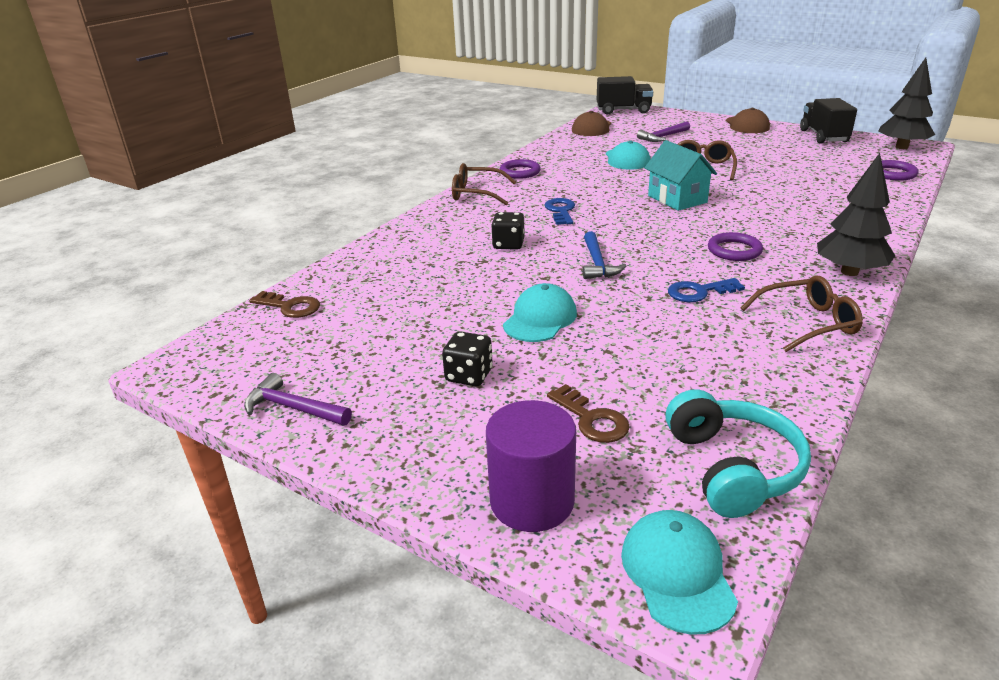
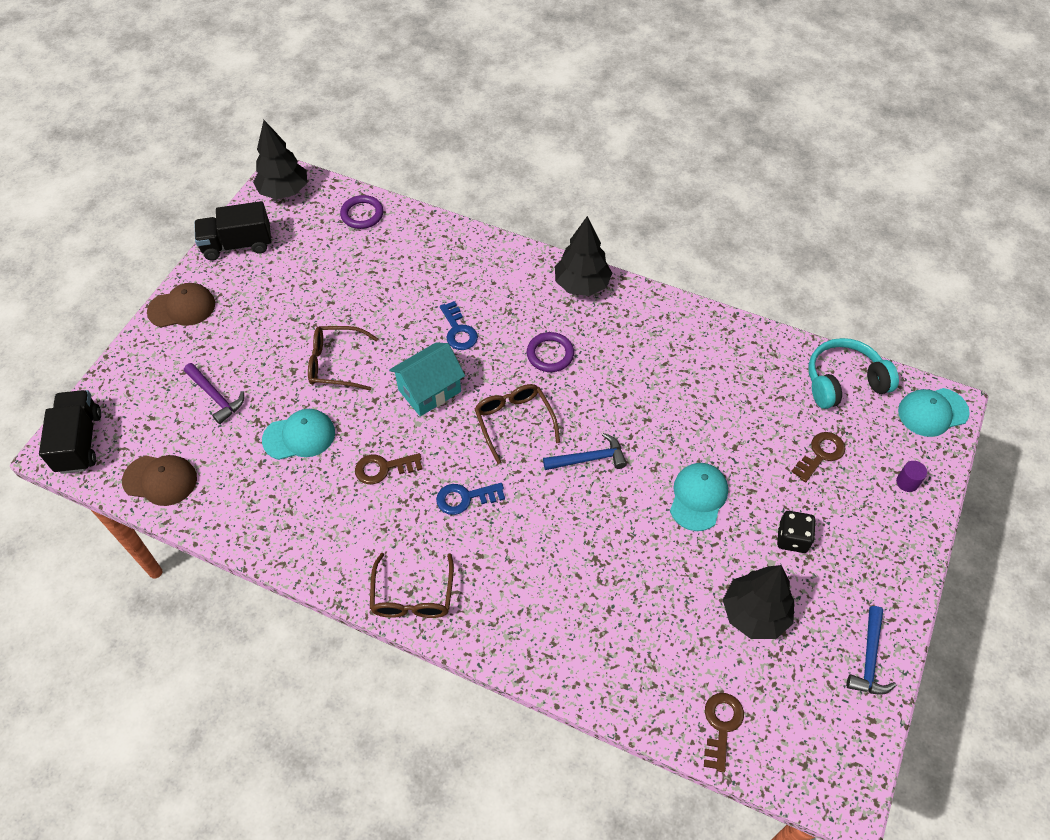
camera: 100 degrees left, 25 degrees up
(293, 408) = (869, 659): purple hammer -> blue hammer
(388, 337) = (754, 614): none -> black tree
(508, 244) = (556, 540): black dice -> none
(520, 172) = (338, 555): purple ring -> none
(532, 501) = (907, 482): purple cylinder -> purple cylinder, size x0.44
(540, 319) = (698, 497): turquoise cap -> turquoise cap turned 90 degrees clockwise
(594, 184) = (383, 468): none -> brown key
(699, 292) = (632, 384): blue key -> blue key (458, 330)
(808, 323) = (668, 323): brown glasses -> brown glasses (514, 421)

